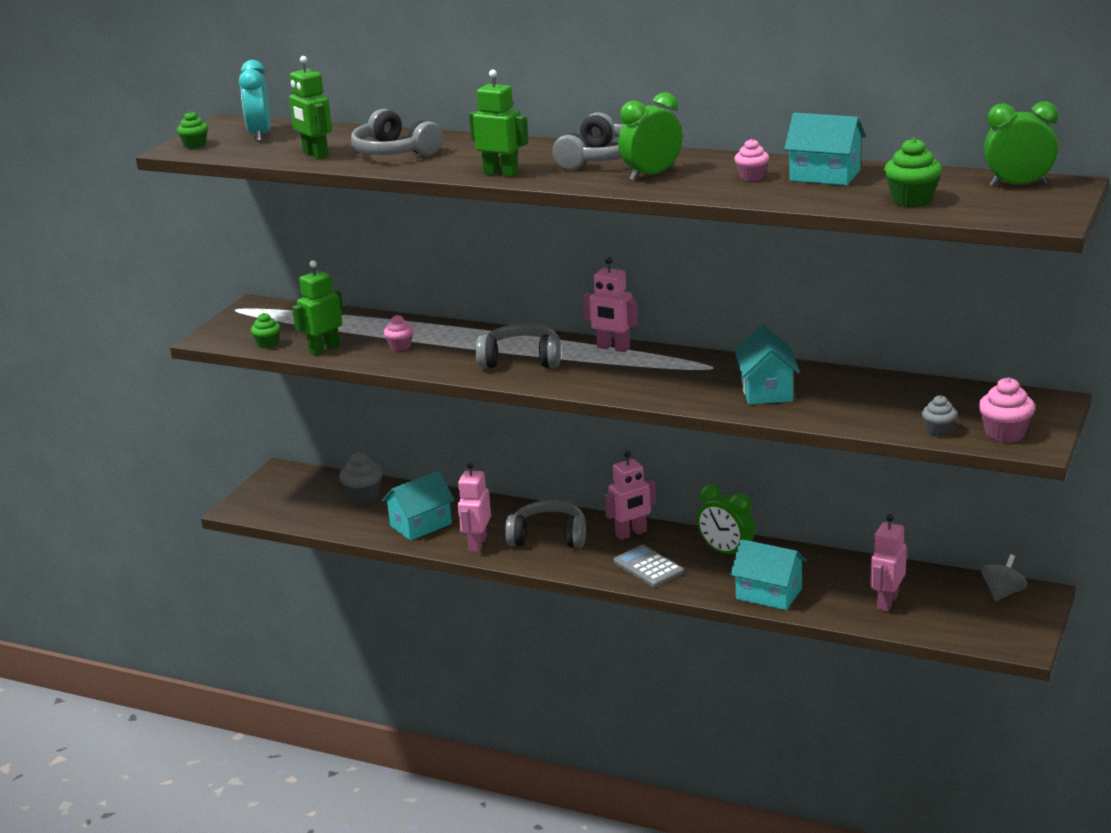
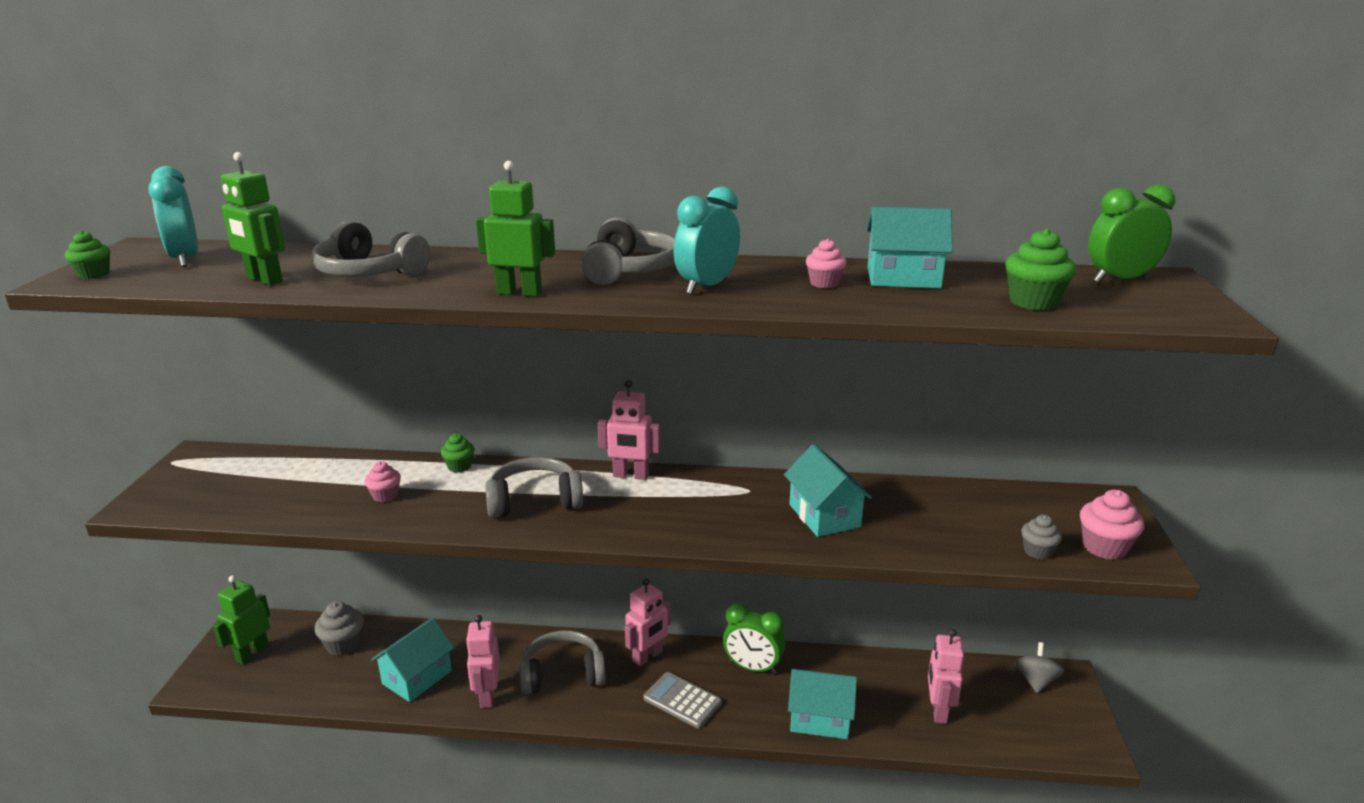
camera: 20 degrees left, 0 degrees up
(268, 344) = (217, 507): green cupcake -> green cupcake (459, 466)
(324, 349) = (291, 508): green robot -> green robot (252, 653)
(651, 175) = (706, 287): green clock -> turquoise clock

